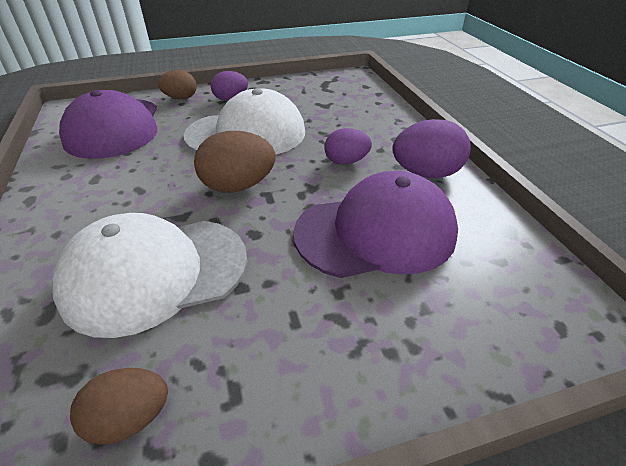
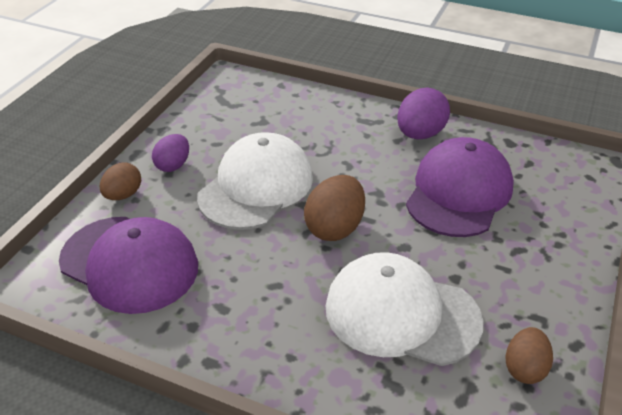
camera: 50 degrees left, 0 degrees up
(155, 273) = (401, 314): white cap -> white cap turned 90 degrees clockwise
(346, 161) = (364, 159): purple egg -> none

